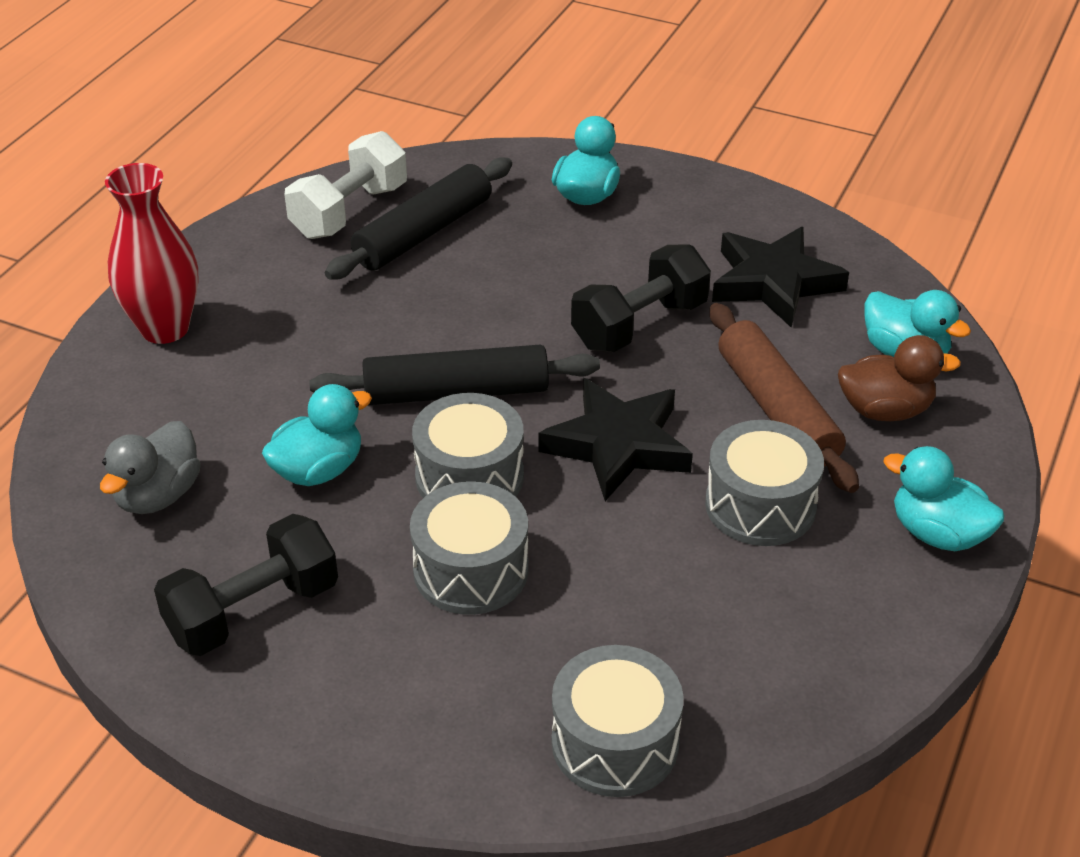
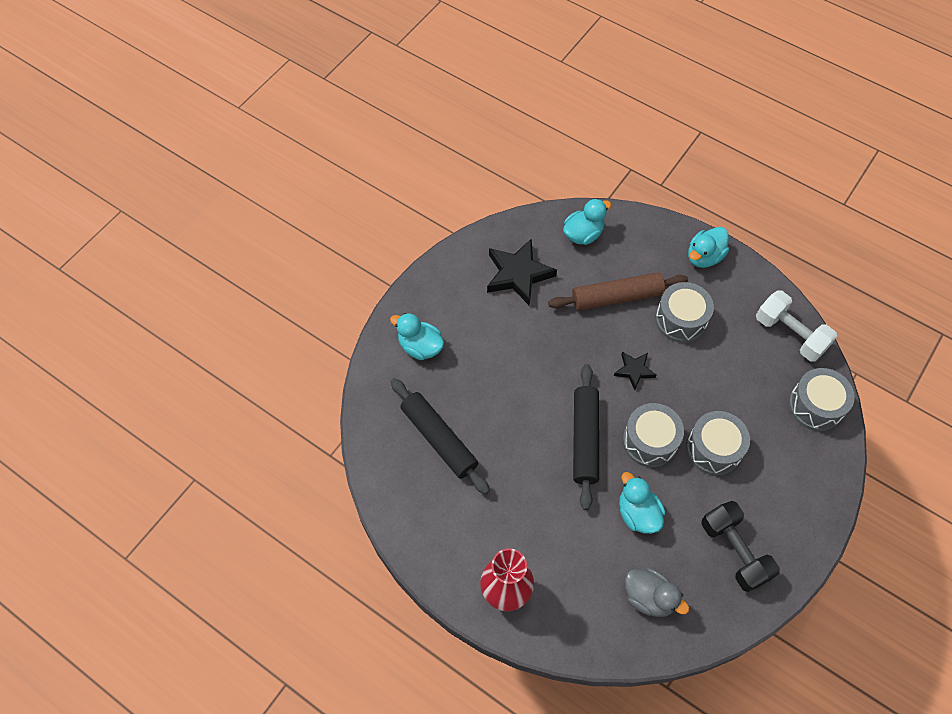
camera: 80 degrees left, 20 degrees up
(349, 211) = (407, 479): white dumbbell -> white dumbbell (790, 334)
(618, 445) = (634, 370): black star -> black star, size x0.55
(639, 324) = (542, 343): black dumbbell -> none
(885, 410) = (622, 253): brown duck -> none

